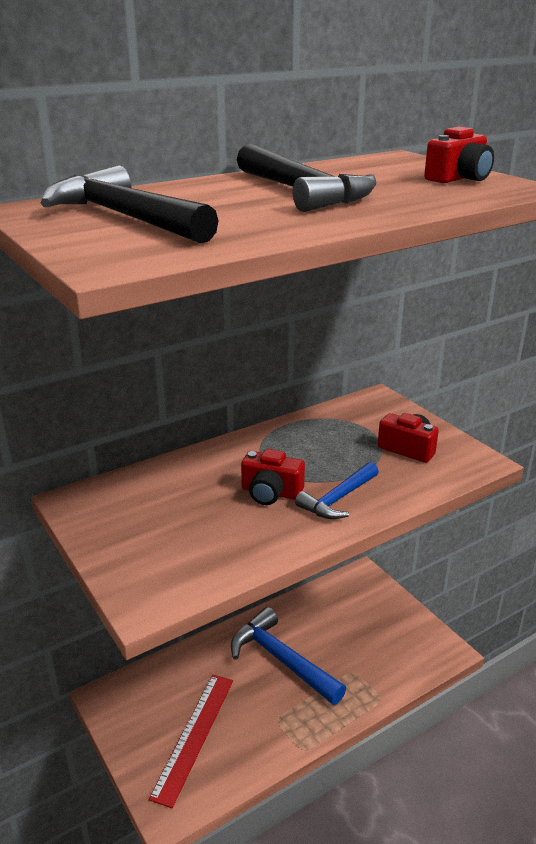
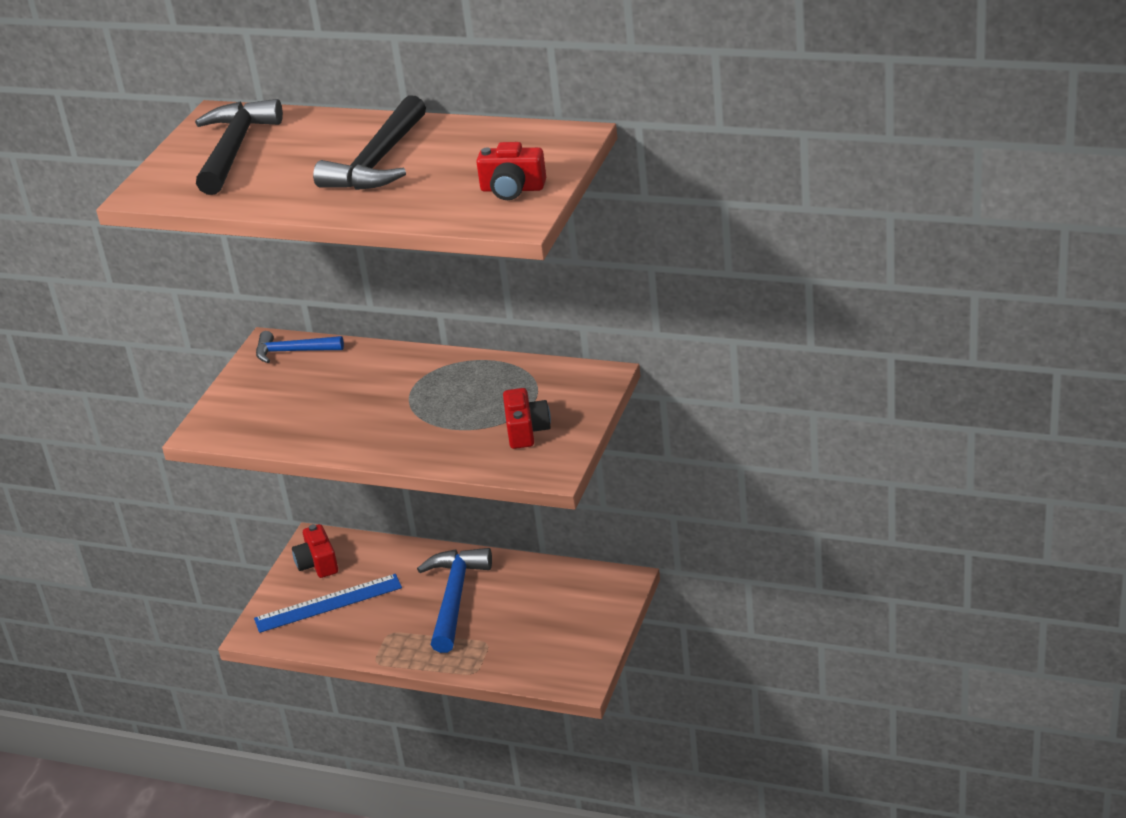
camera: 55 degrees right, 5 degrees up
(194, 736) = (328, 603): red ruler -> blue ruler
(271, 493) = (377, 407): red camera -> red camera (318, 563)
(338, 499) = (405, 437): blue hammer -> blue hammer (293, 351)

